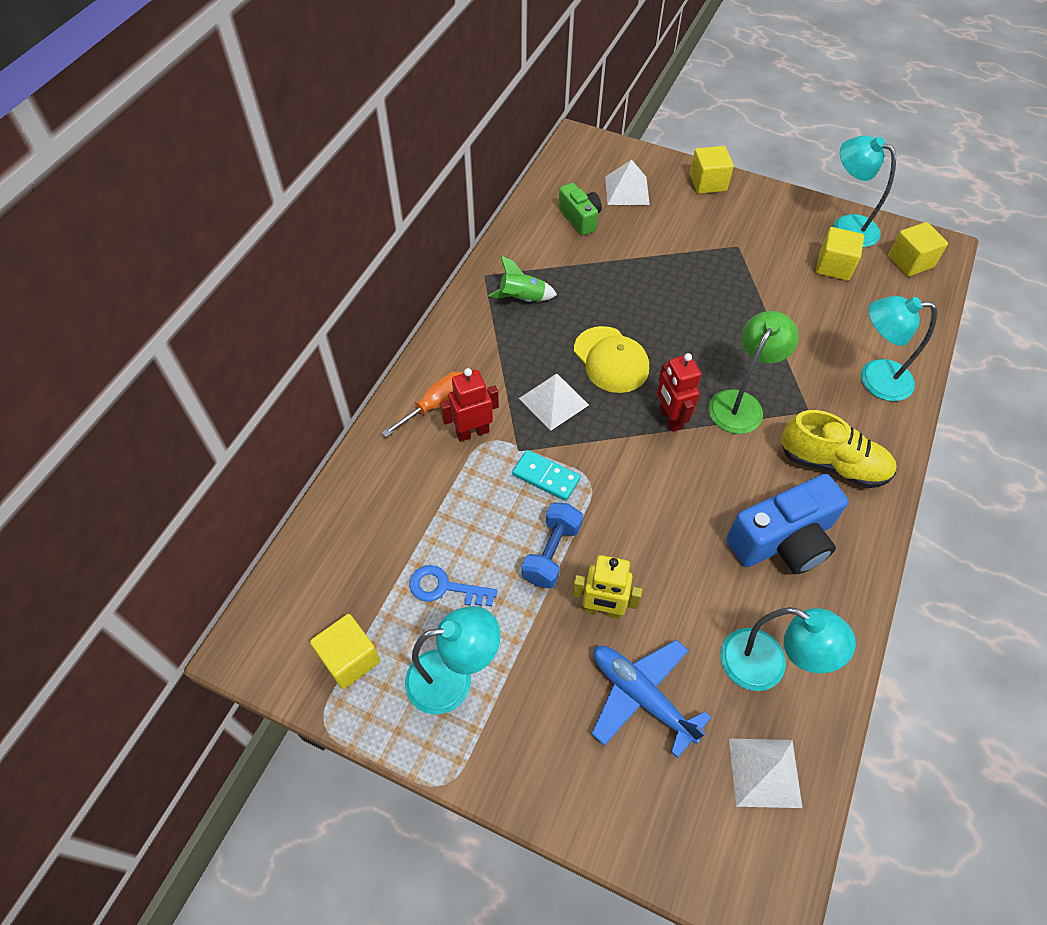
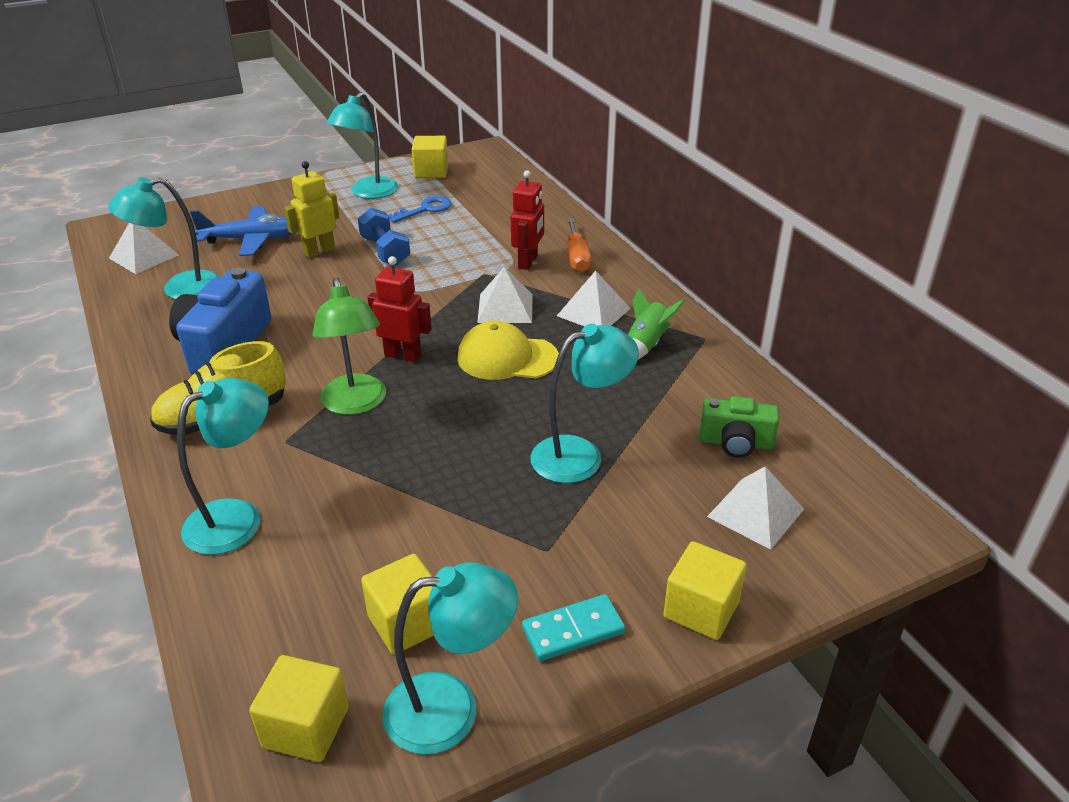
camera: 130 degrees right, 20 degrees down
(508, 348) = (593, 312): none -> white pyramid
(546, 477) = (443, 274): turquoise domino -> turquoise domino (573, 630)
(660, 271) = (580, 455): none -> turquoise lamp

